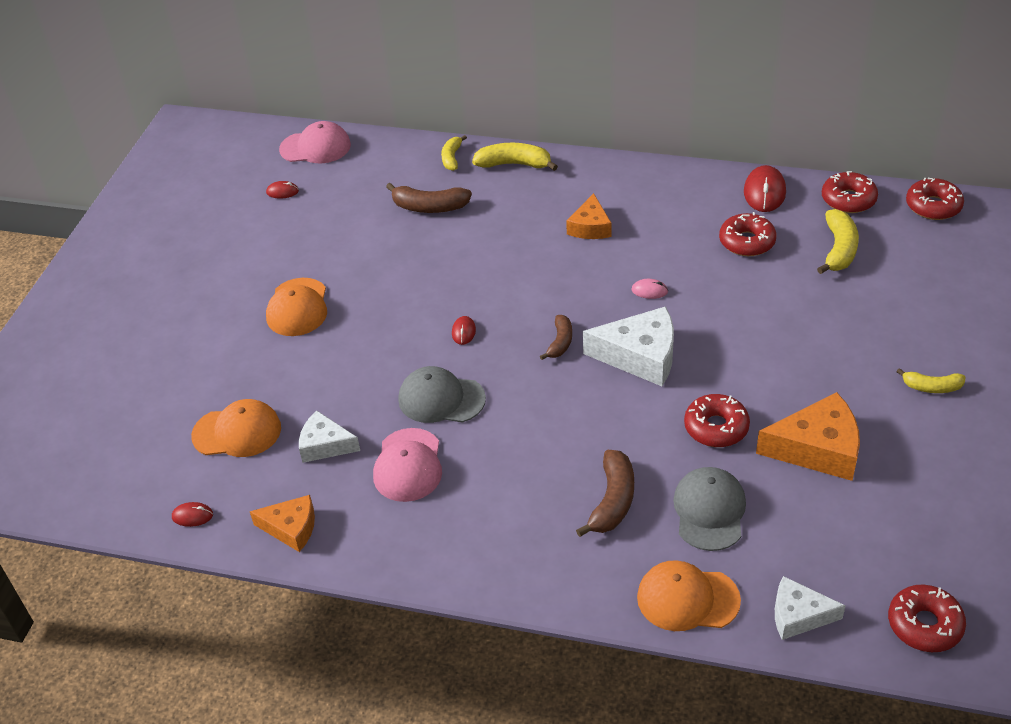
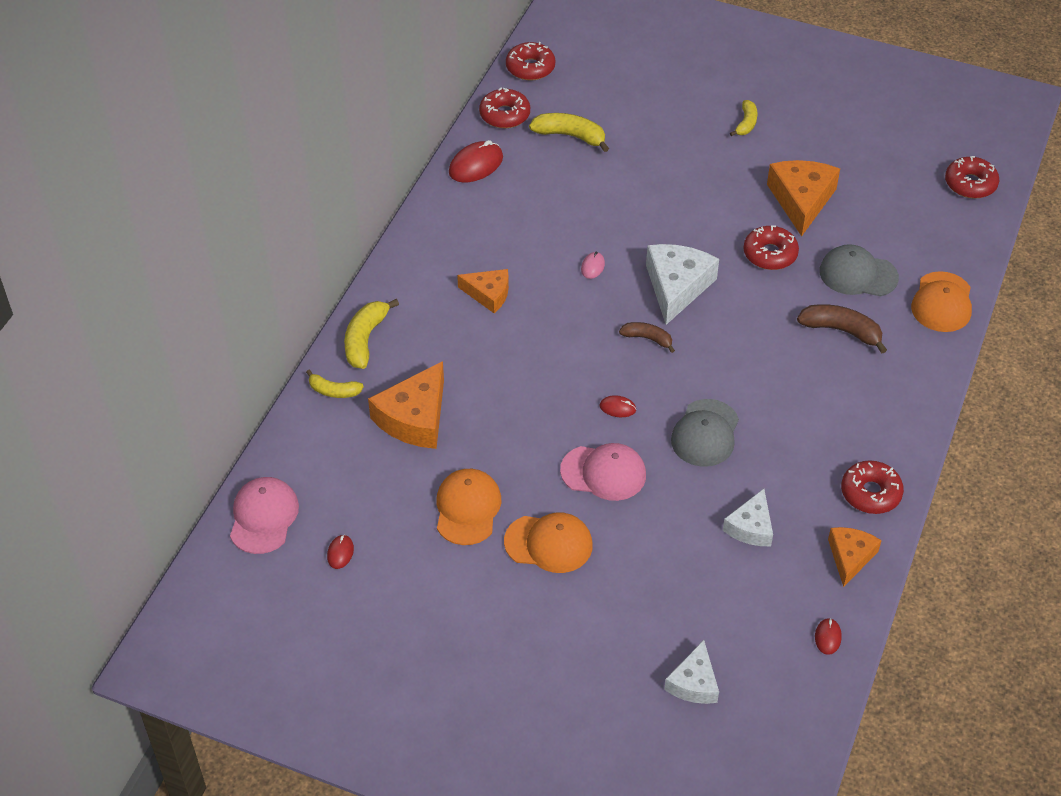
camera: 85 degrees left, 5 degrees up
(237, 432) = (723, 600): orange cap -> orange cap (467, 508)
(408, 465) = (785, 464): pink cap -> pink cap (603, 473)
(429, 207) = (415, 418): brown banana -> orange cheese
(747, 242) = (543, 190): red donut -> red donut (870, 493)
(764, 192) = (476, 165): red mouse -> red mouse turned 60 degrees counterclockwise
(798, 615) = (960, 245): white cheese -> white cheese (694, 683)

